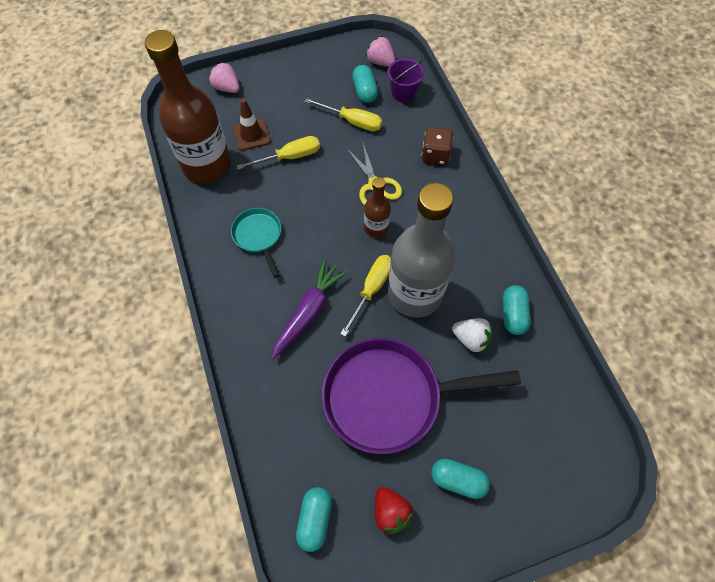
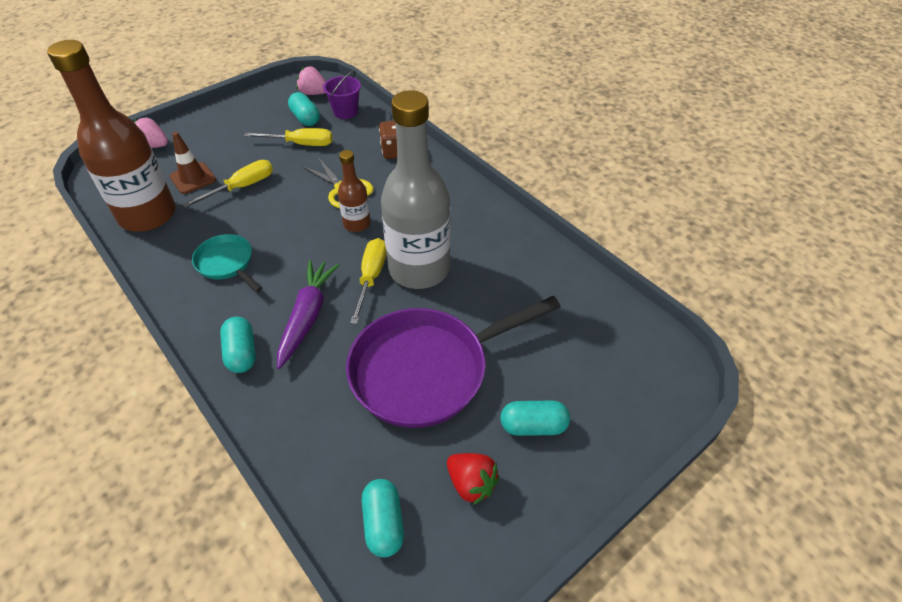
camera: 20 degrees left, 15 degrees down
(471, 339) = (493, 292): white strawberry -> none
(513, 314) = (527, 260): turquoise capsule -> turquoise capsule (241, 353)

